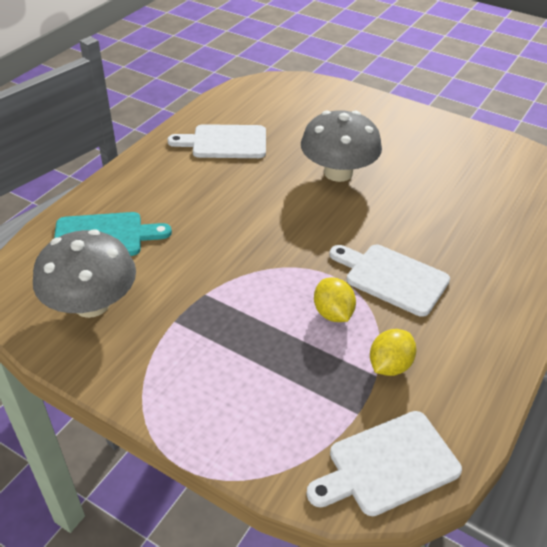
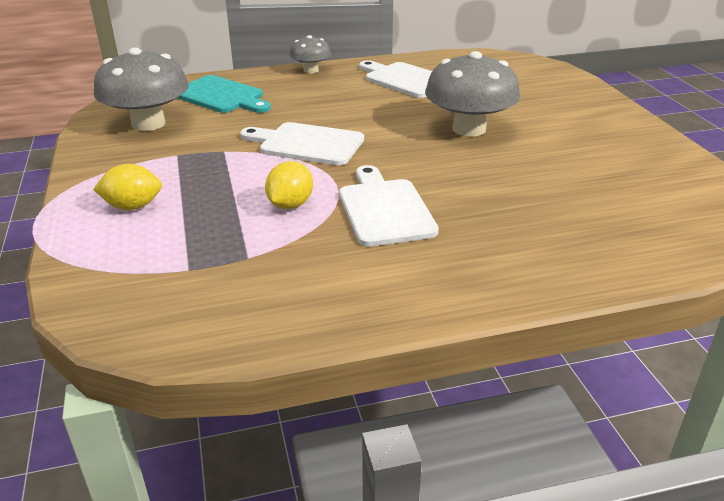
camera: 45 degrees right, 10 degrees down
(135, 167) = (311, 70): none -> grey mushroom
(388, 465) = (146, 311): white cutting board -> white cutting board (307, 144)
(389, 365) = (270, 257): yellow lemon -> yellow lemon (133, 206)

